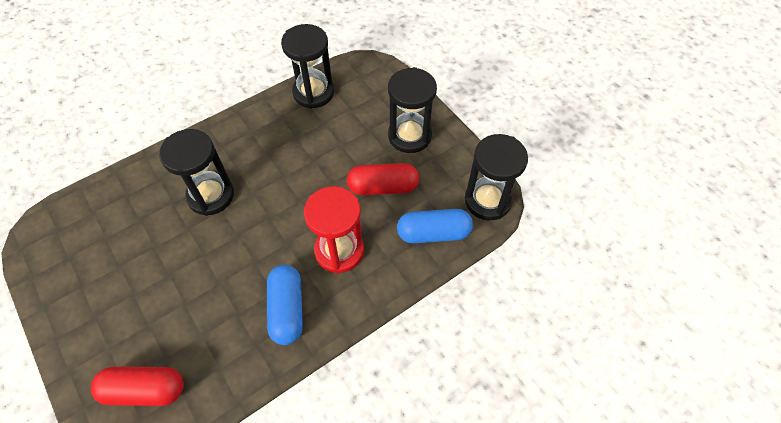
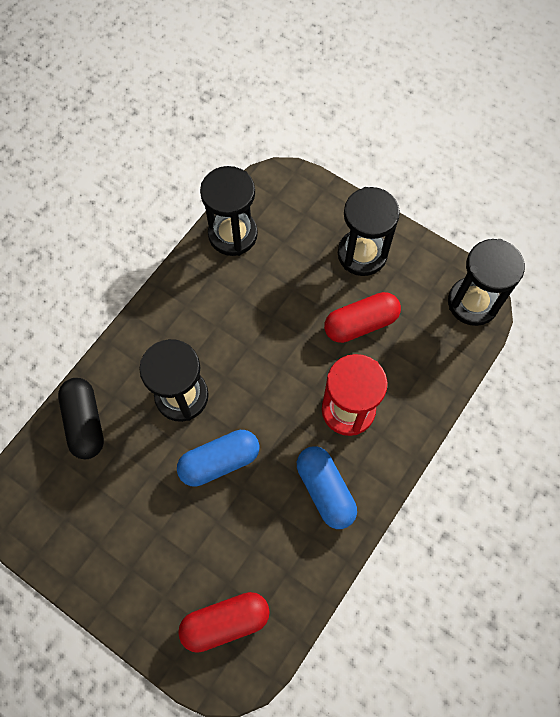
camera: 20 degrees left, 10 degrees up
(127, 190) = (85, 422): none -> black capsule
(433, 233) = (434, 357): blue capsule -> blue capsule (219, 461)

